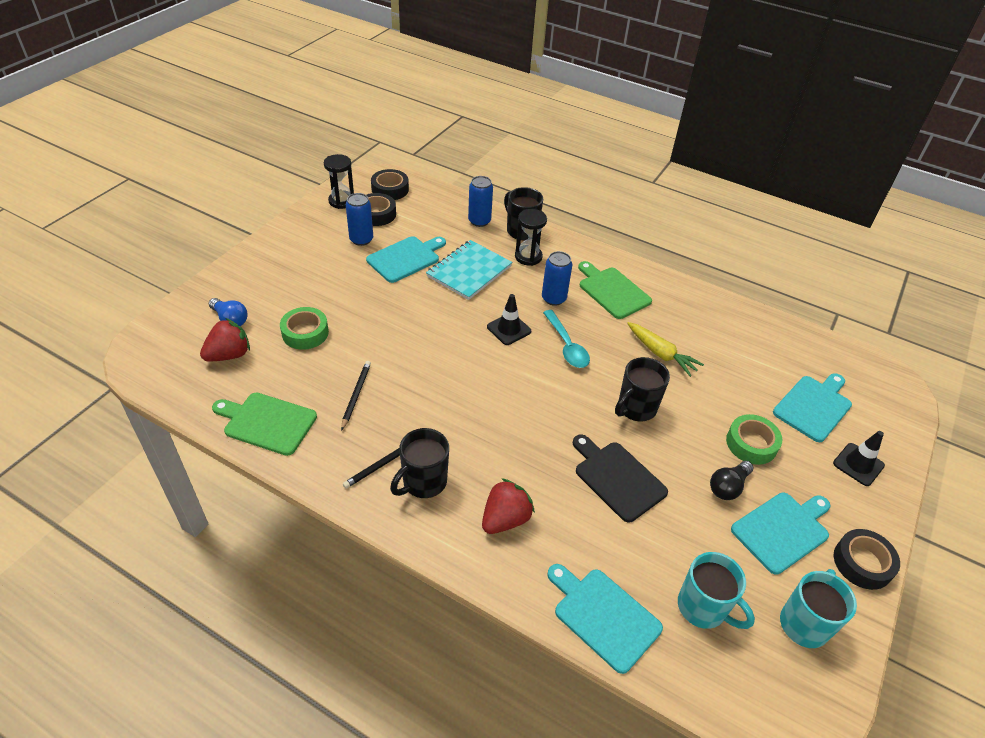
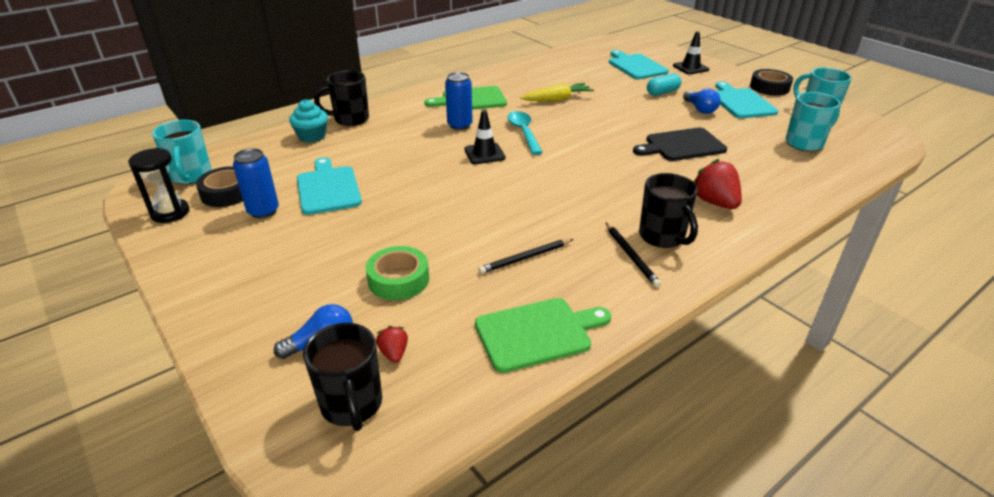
camera: 65 degrees left, 10 degrees down
(229, 355) = (394, 353): red strawberry -> red strawberry, size x0.53
(267, 422) = (537, 333): green cutting board -> green cutting board turned 150 degrees counterclockwise
(356, 395) = (525, 258): black pencil -> black pencil turned 60 degrees counterclockwise
(390, 189) = (191, 176): black tape -> turquoise mug
(469, 271) = (385, 157): turquoise notebook -> none
(479, 221) = (312, 136): blue can -> turquoise cupcake
(528, 257) = (392, 124): black hourglass -> none
(566, 345) = (524, 133): turquoise spoon -> turquoise spoon turned 105 degrees counterclockwise
(603, 616) = (813, 181): turquoise cutting board -> none
(635, 408) = (611, 122): black mug -> black mug (352, 405)
(728, 487) = (700, 109): black light bulb -> blue light bulb
(751, 444) = (662, 92): green tape -> turquoise capsule

